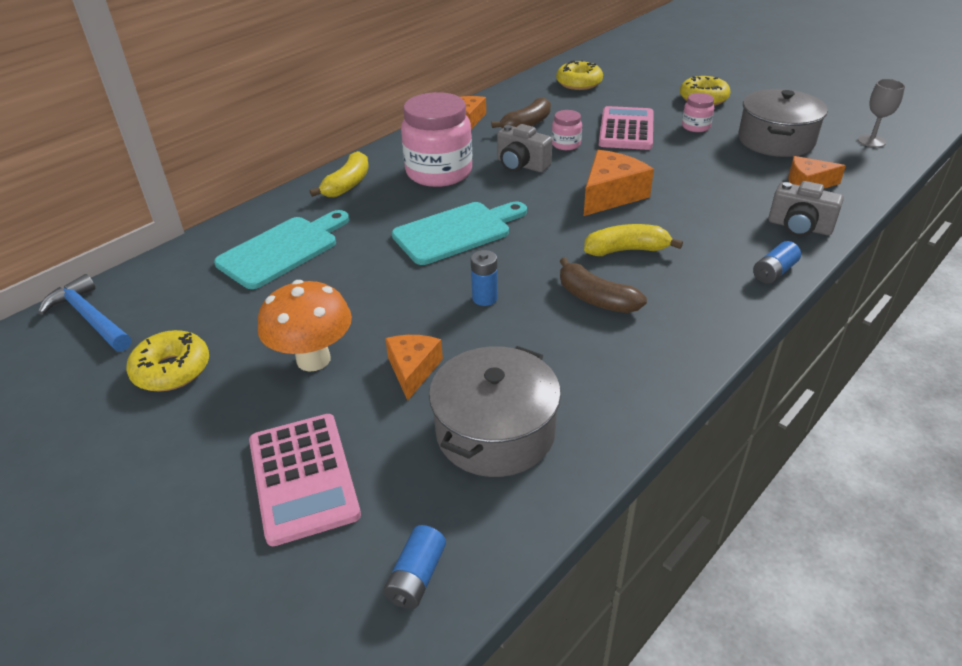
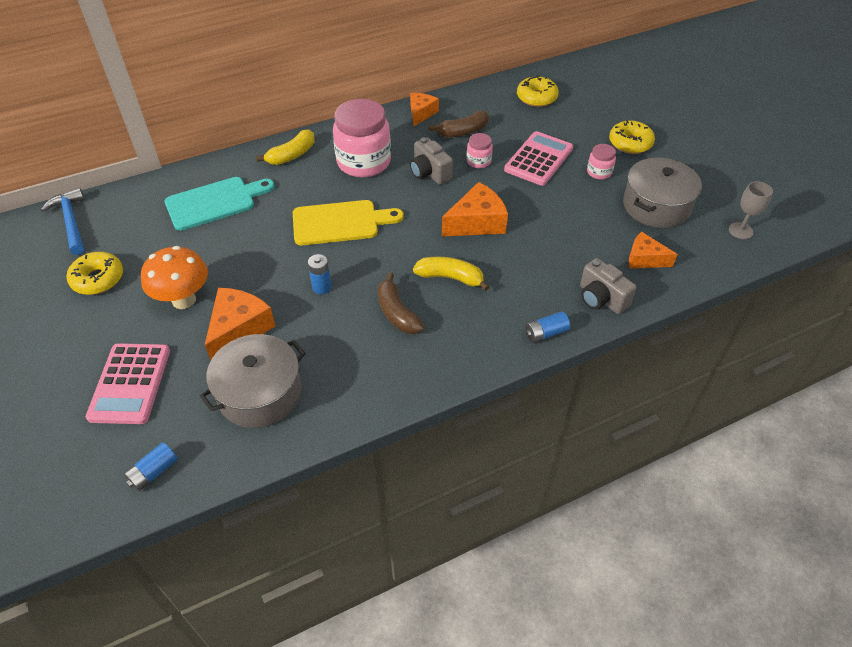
camera: 20 degrees right, 10 degrees up
(413, 370) = (239, 329): orange cheese -> orange cheese, size x1.54
(456, 232) = (340, 223): turquoise cutting board -> yellow cutting board

